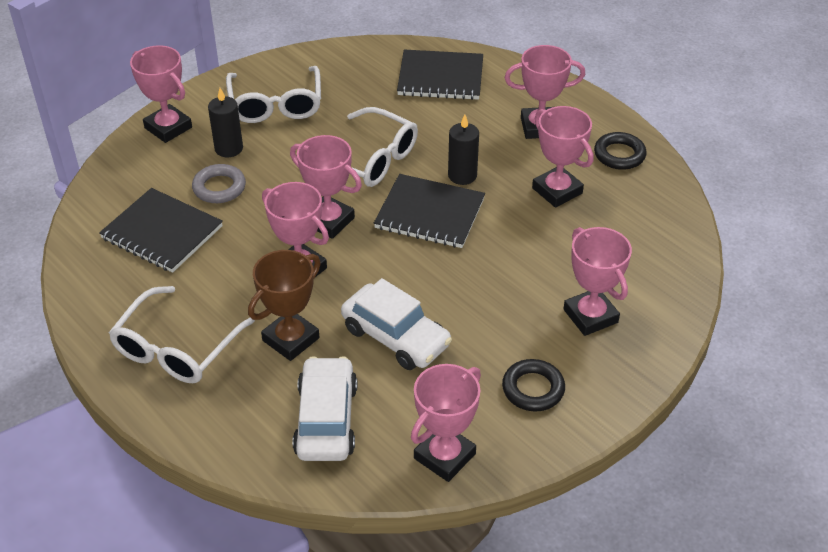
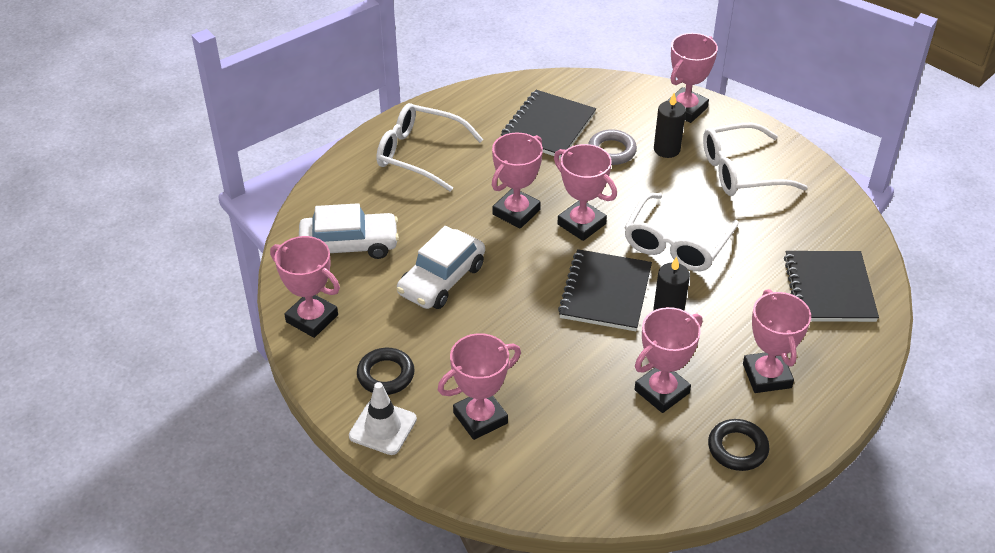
camera: 85 degrees right, 0 degrees up
(291, 339) = (434, 215): brown trophy -> none
(329, 221) = (581, 224): pink trophy -> pink trophy turned 75 degrees counterclockwise
(605, 393) = (383, 427): none -> white traffic cone

